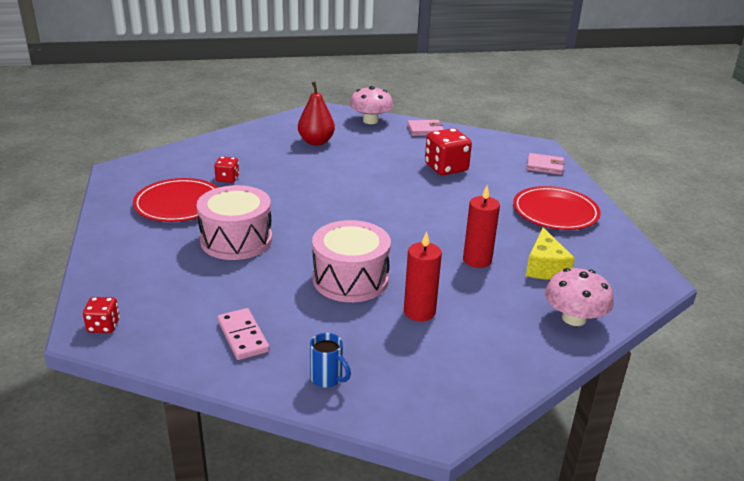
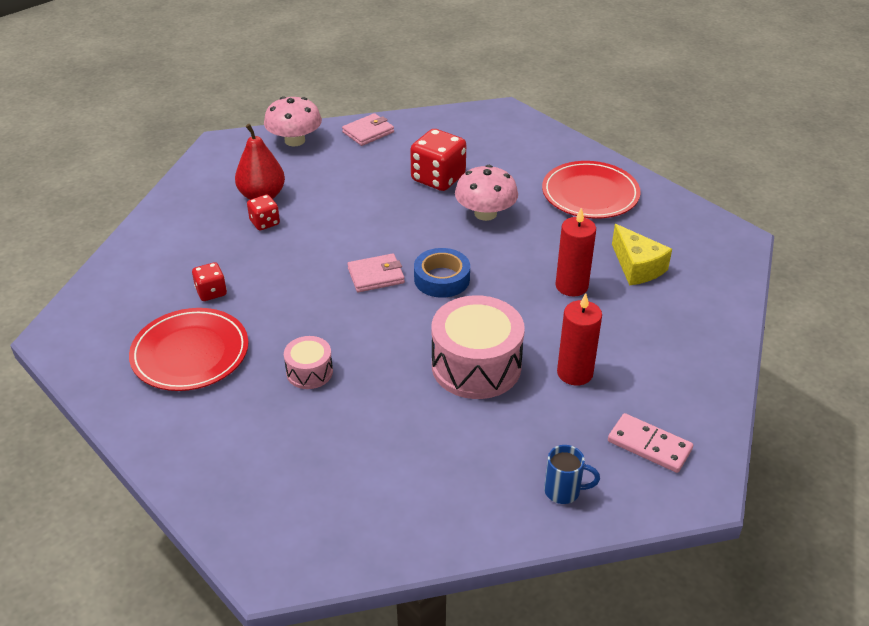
camera: 30 degrees left, 10 degrees up
(103, 326) = (280, 552): red dice -> red dice (265, 223)
(236, 240) = (309, 372): pink drum -> pink drum, size x0.51
(243, 336) = (439, 487): pink domino -> pink domino (649, 445)
(383, 222) = (441, 279): none -> blue tape
(544, 166) = (532, 137): pink wallet -> pink wallet (376, 276)
(574, 318) = (708, 314): pink mushroom -> pink mushroom (485, 213)

